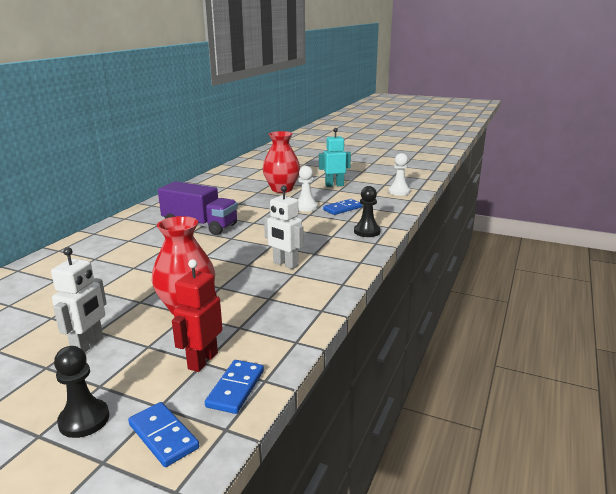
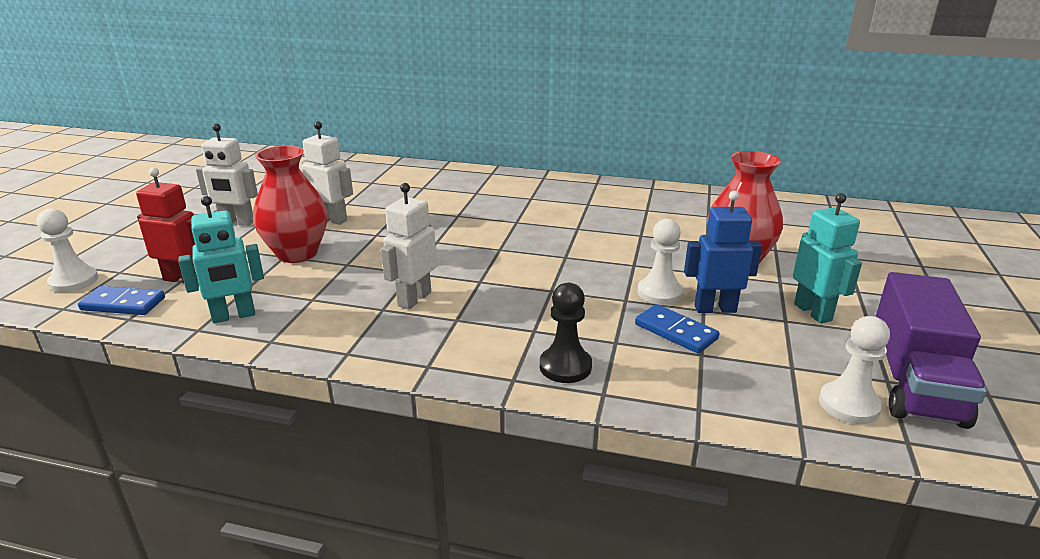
camera: 80 degrees right, 5 degrees up
(84, 420) = (120, 245): black pawn -> none
(127, 295) = (332, 219): none -> white robot
(163, 436) = (74, 281): blue domino -> white pawn
(200, 225) = (537, 222): purple truck -> purple truck (914, 381)
(281, 327) = (234, 316): none -> turquoise robot
(325, 199) = (715, 308): none -> blue robot

